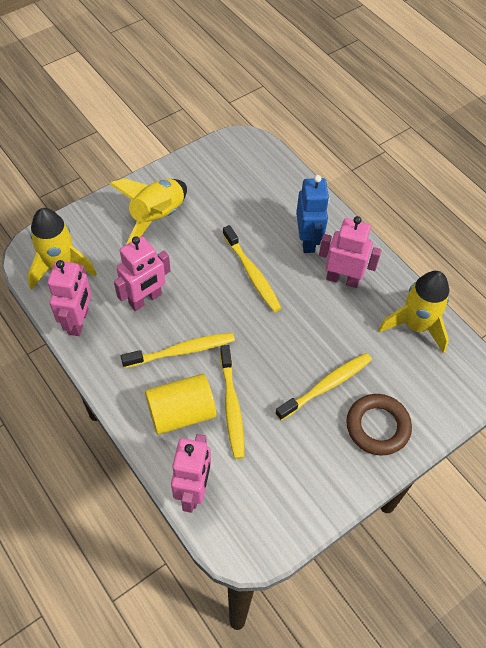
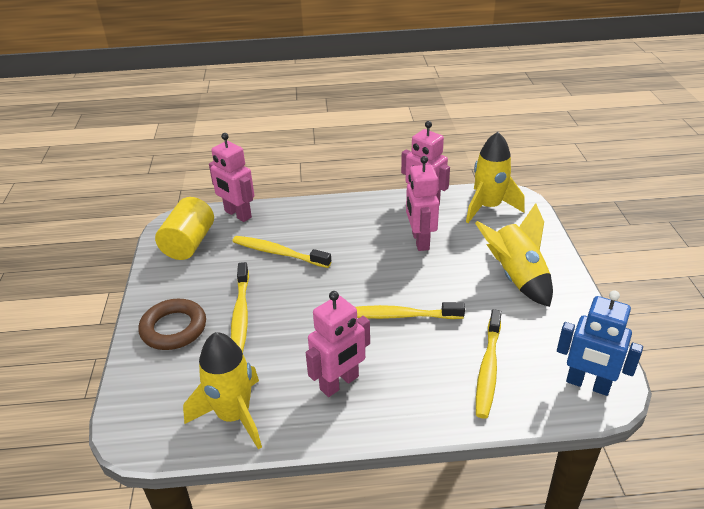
camera: 125 degrees right, 20 degrees down
(181, 351) = (352, 244): yellow toothbrush -> yellow toothbrush (488, 369)
(181, 413) = (299, 227): yellow cylinder -> yellow cylinder (189, 243)
(308, 240) = (412, 378): blue robot -> blue robot (587, 384)

